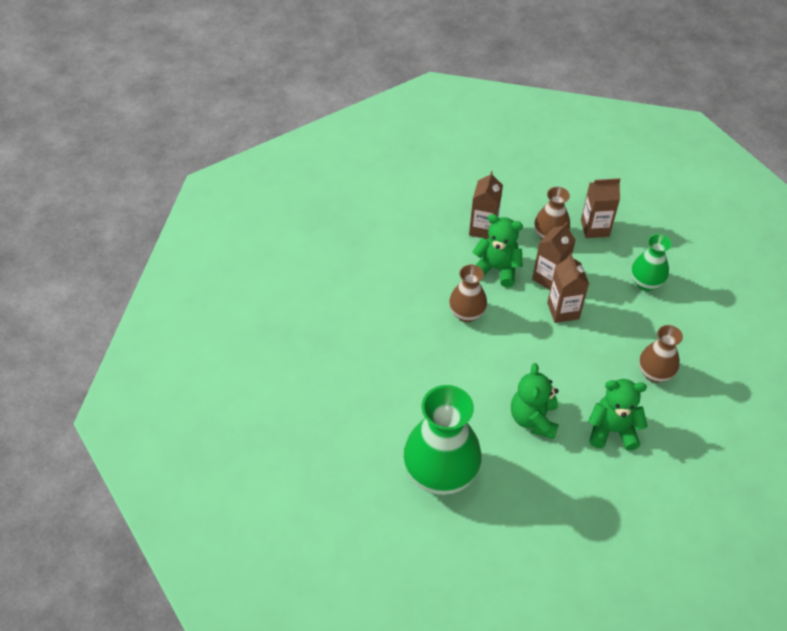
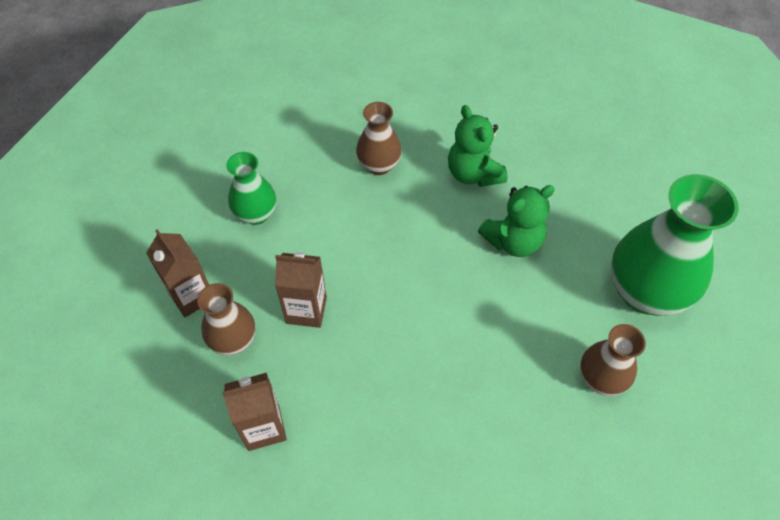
camera: 120 degrees left, 5 degrees up
(466, 314) = (422, 374): brown vase -> brown vase (600, 379)
(497, 269) = (327, 375): green teddy bear -> none
(563, 311) = (349, 275): brown carton -> none

